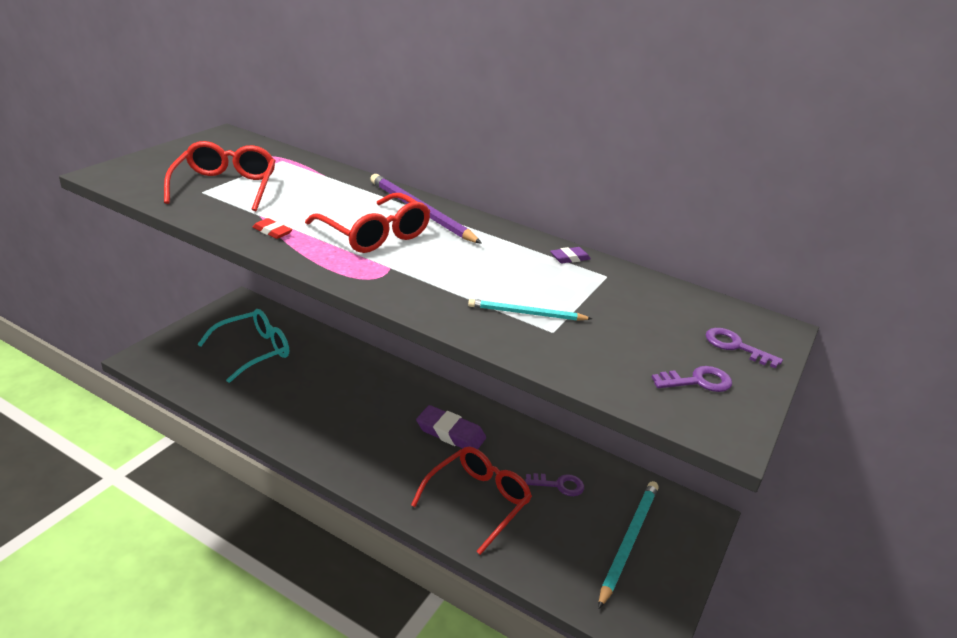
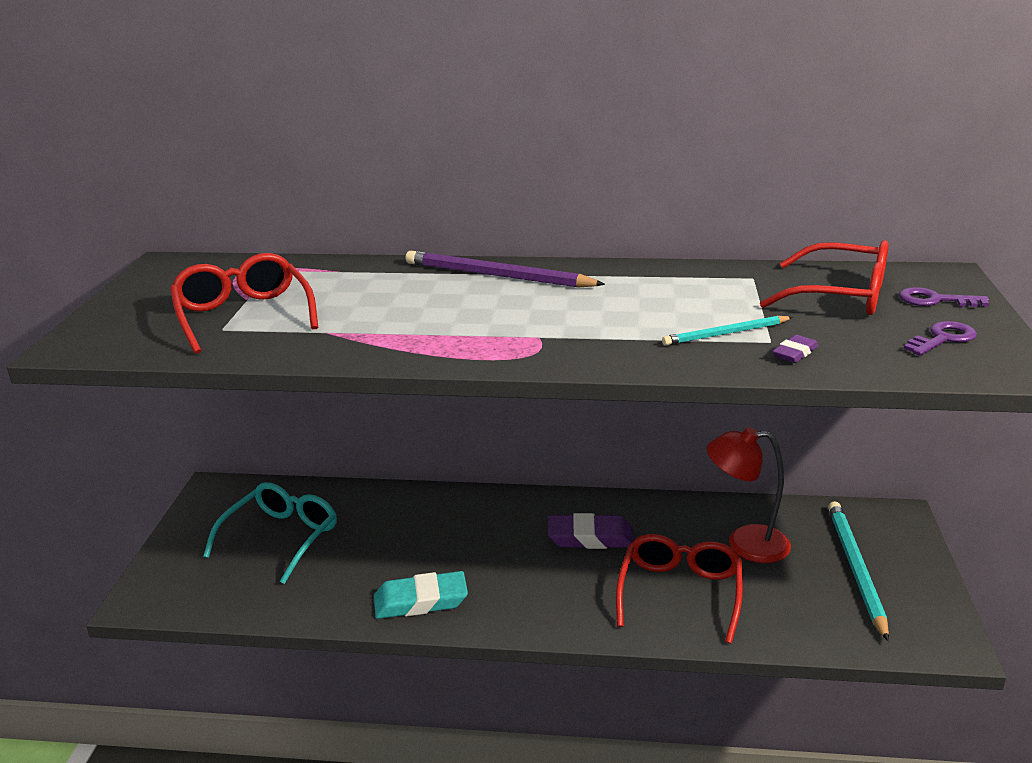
camera: 20 degrees left, 5 degrees down
(272, 231) = (364, 343): red eraser -> none
(300, 430) = (421, 601): none -> turquoise eraser
(375, 235) = (480, 311): red glasses -> red glasses (840, 296)
(559, 485) = (745, 543): purple key -> red lamp
(569, 258) = (699, 273): purple eraser -> purple eraser (794, 353)

